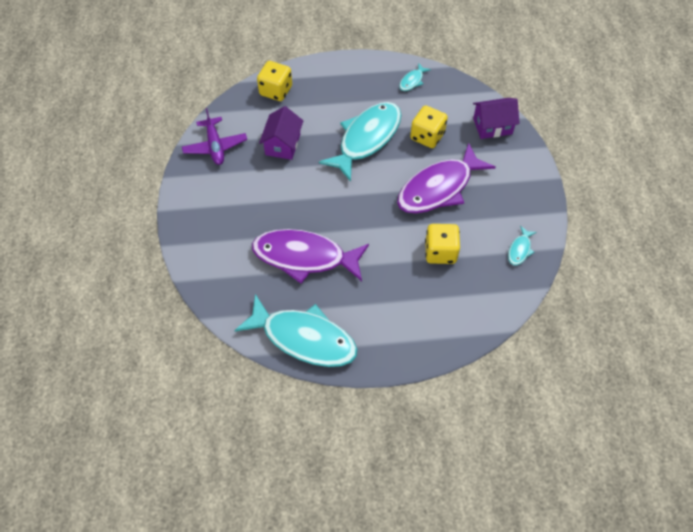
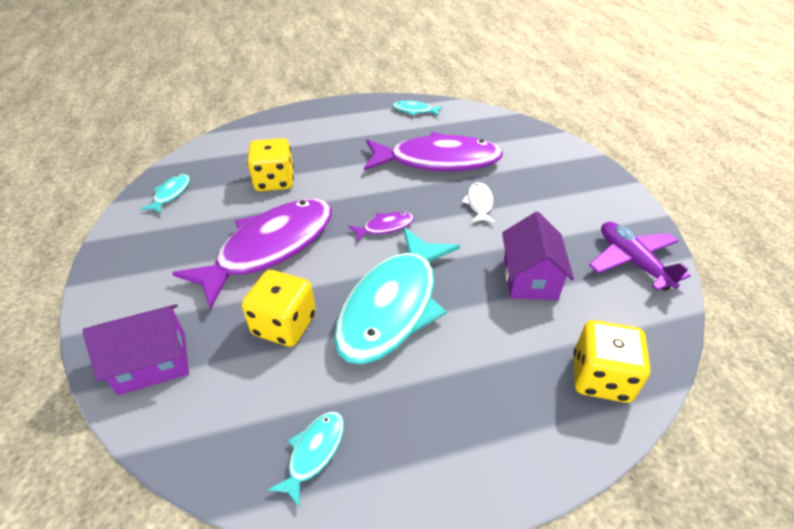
camera: 170 degrees right, 15 degrees down
(289, 206) = (479, 203): none -> white fish
(304, 338) = (414, 111): turquoise fish -> turquoise fish, size x0.41
(361, 194) = (385, 227): none -> purple fish

